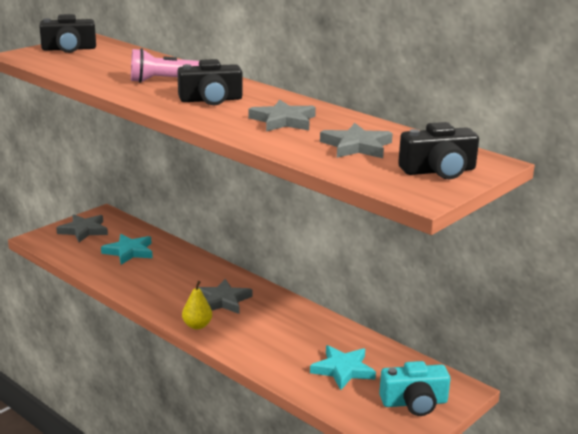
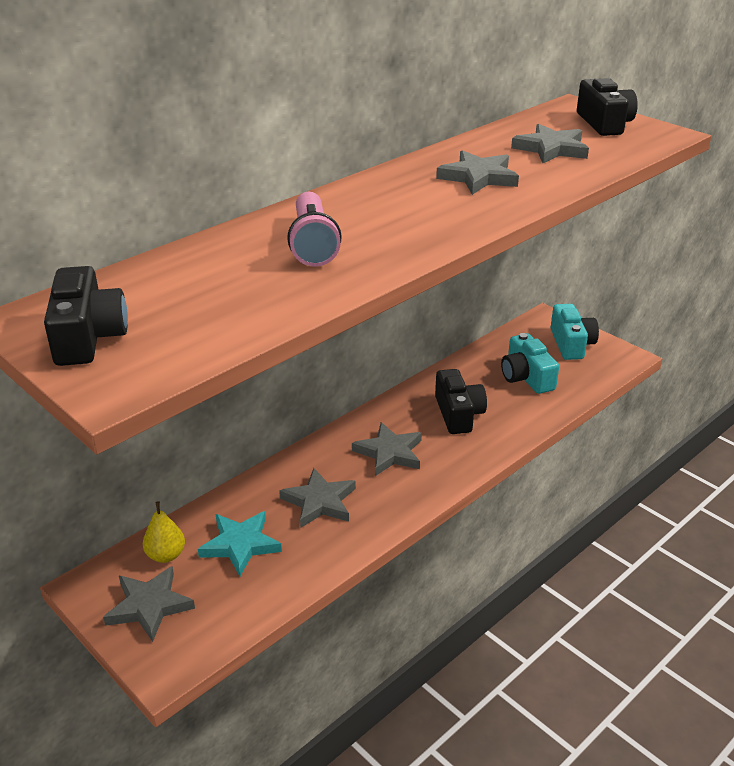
camera: 85 degrees left, 10 degrees up
(168, 275) = (319, 502): none -> grey star
(197, 325) = (449, 473): yellow pear -> yellow pear (166, 555)
(211, 100) = (402, 214): black camera -> black camera (458, 414)
(343, 370) = (526, 377): turquoise star -> turquoise camera

